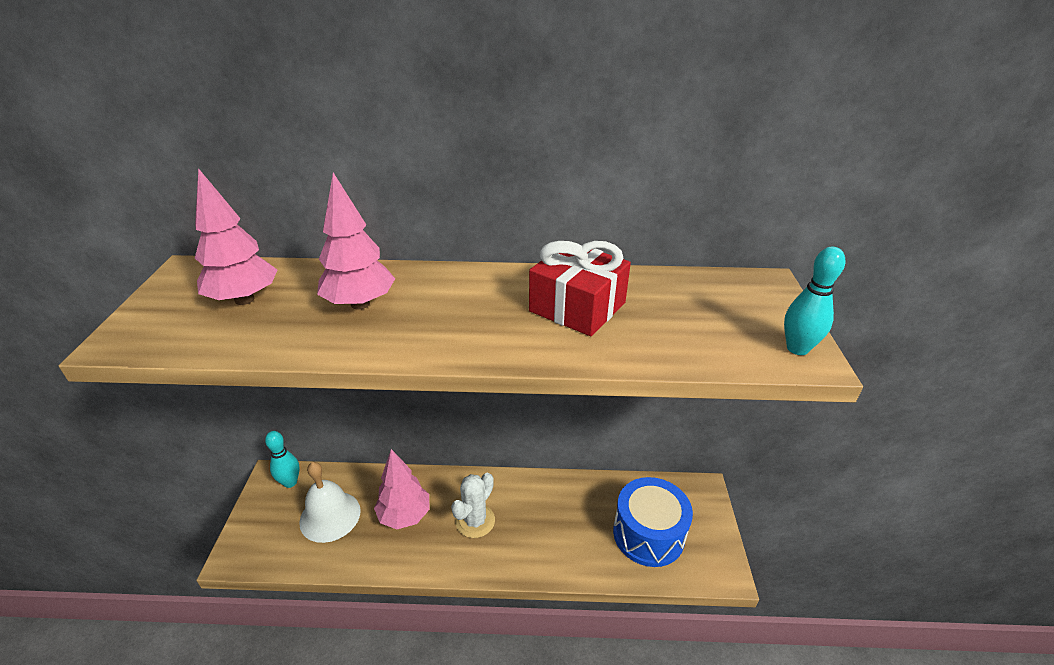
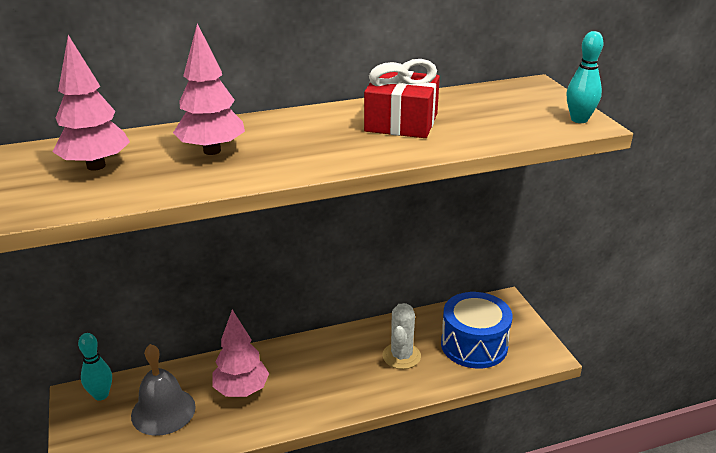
camera: 20 degrees left, 5 degrees down
(330, 516) = (163, 411): white bell -> grey bell
(475, 521) = (313, 376): white cactus -> white cactus (401, 356)

